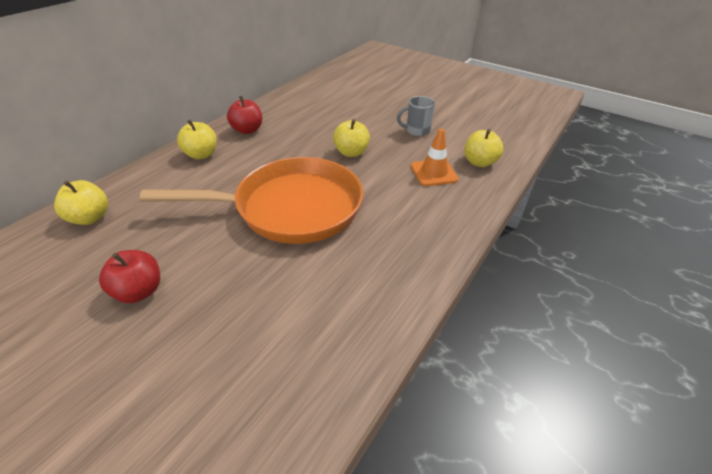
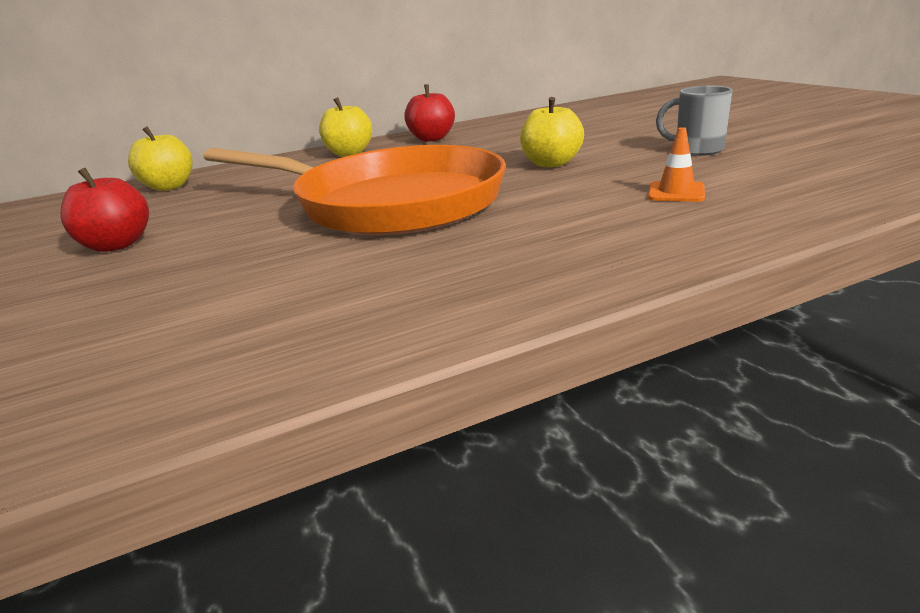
camera: 35 degrees right, 15 degrees down
(434, 173) = (676, 192): orange traffic cone -> orange traffic cone, size x0.66
(479, 162) = (793, 189): yellow apple -> none

